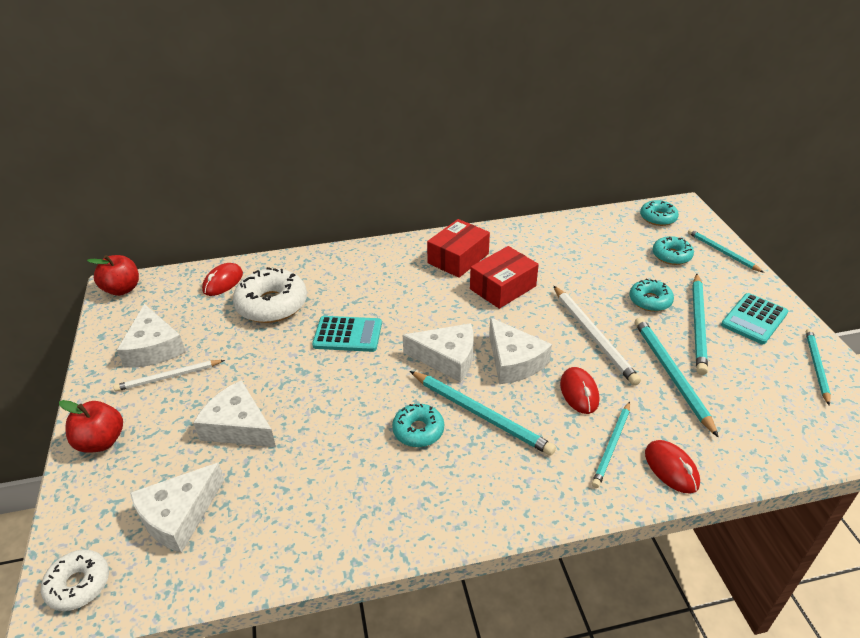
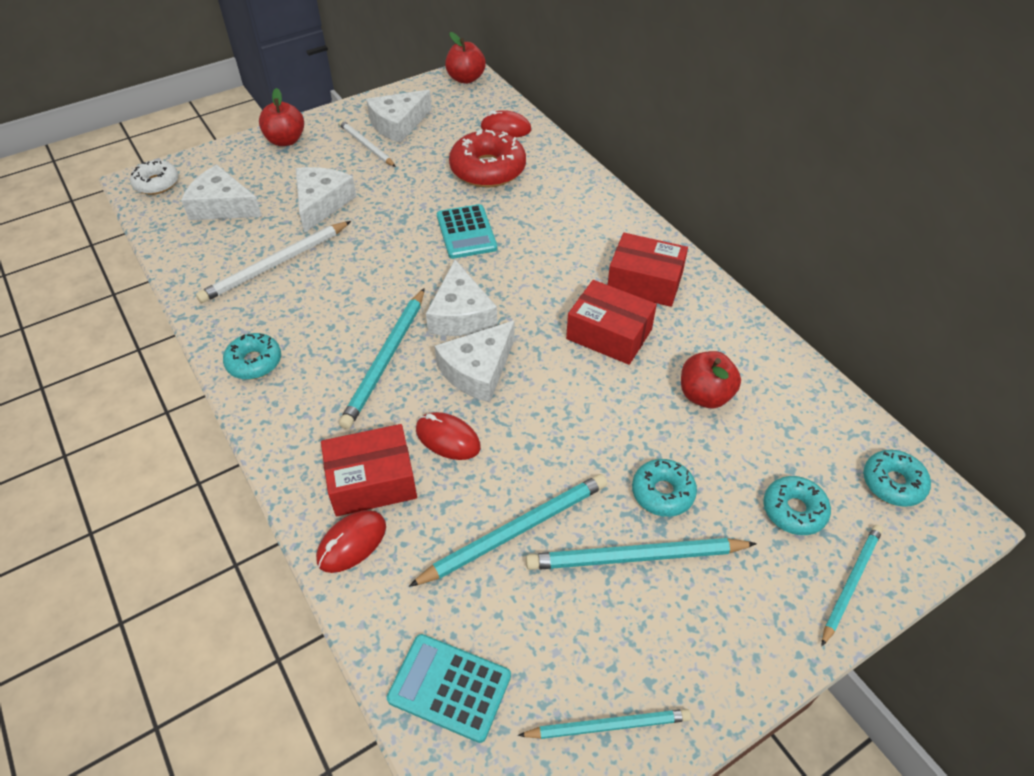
camera: 70 degrees right, 10 degrees up
(272, 304) = (488, 169): white donut -> red donut
(418, 430) = (349, 318): turquoise donut -> turquoise donut (254, 362)
(574, 262) = (705, 395): none -> red apple
(579, 392) = (448, 438): red mouse -> red mouse turned 60 degrees clockwise
(593, 336) = (556, 438): white pencil -> white pencil (275, 264)
(612, 446) = (372, 481): turquoise pencil -> red box
(754, 319) = (687, 634): turquoise calculator -> turquoise calculator (449, 687)

